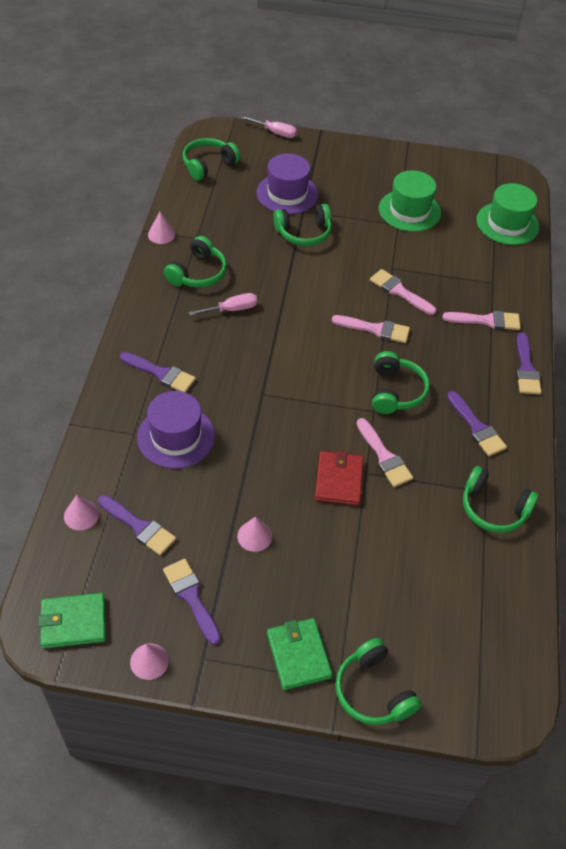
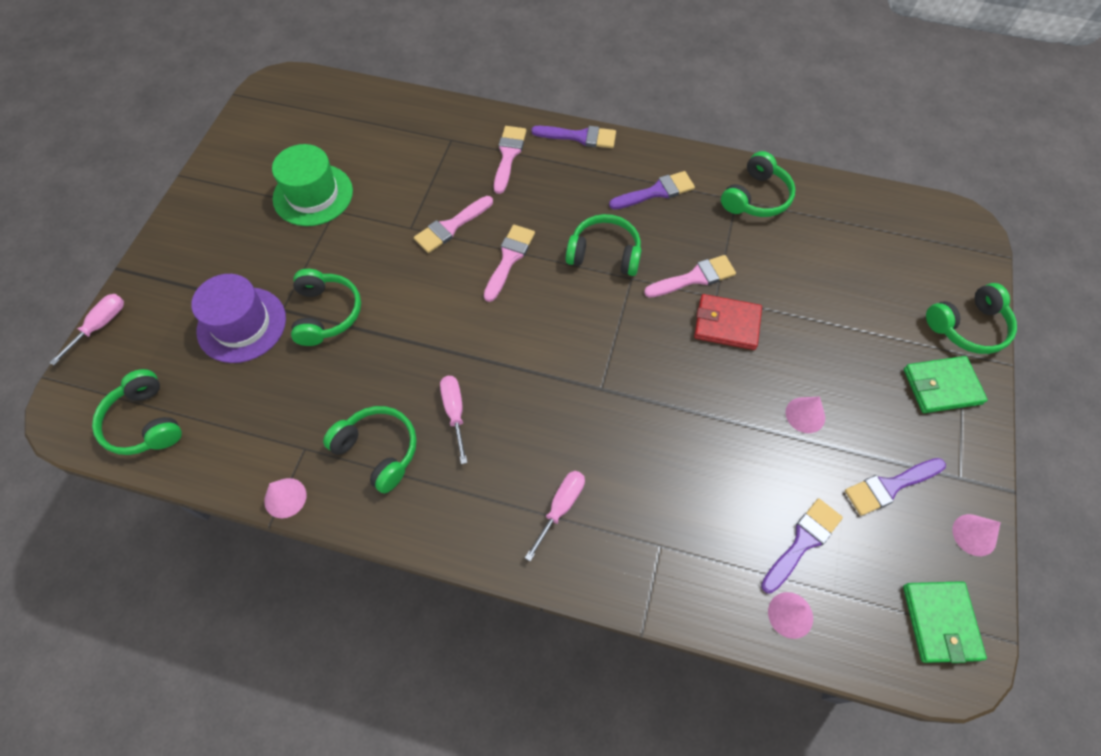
camera: 80 degrees left, 10 degrees up
(161, 374) = (560, 508): purple brush -> pink screwdriver
(176, 436) = (666, 493): purple hat -> none
(507, 223) = (359, 108): green hat -> none

